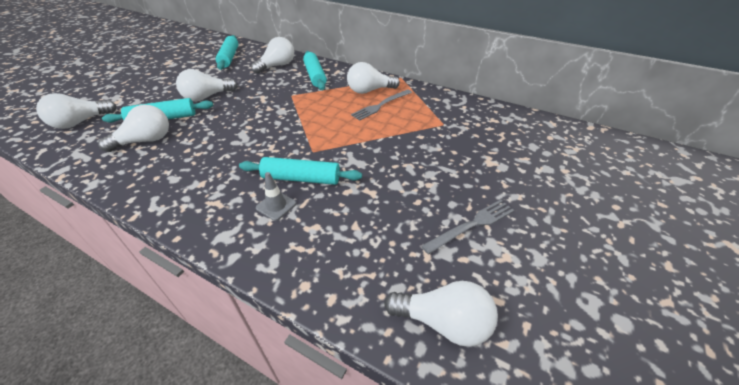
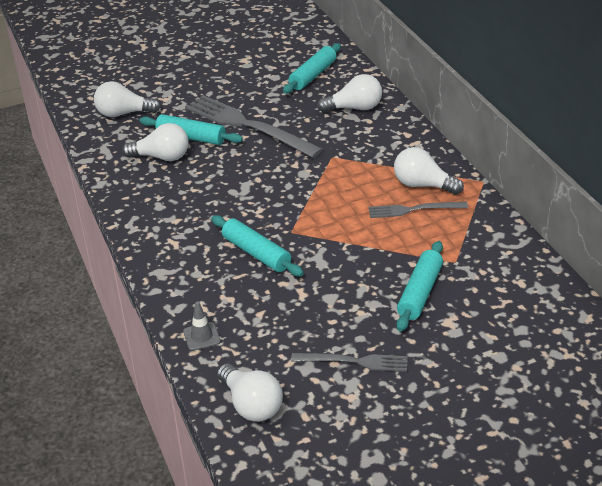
camera: 40 degrees right, 5 degrees down
(207, 97) = (248, 126): white light bulb -> grey fork
(276, 206) = (216, 267): grey traffic cone -> grey traffic cone (201, 336)
(315, 76) = (383, 139): turquoise rolling pin -> turquoise rolling pin (419, 293)

